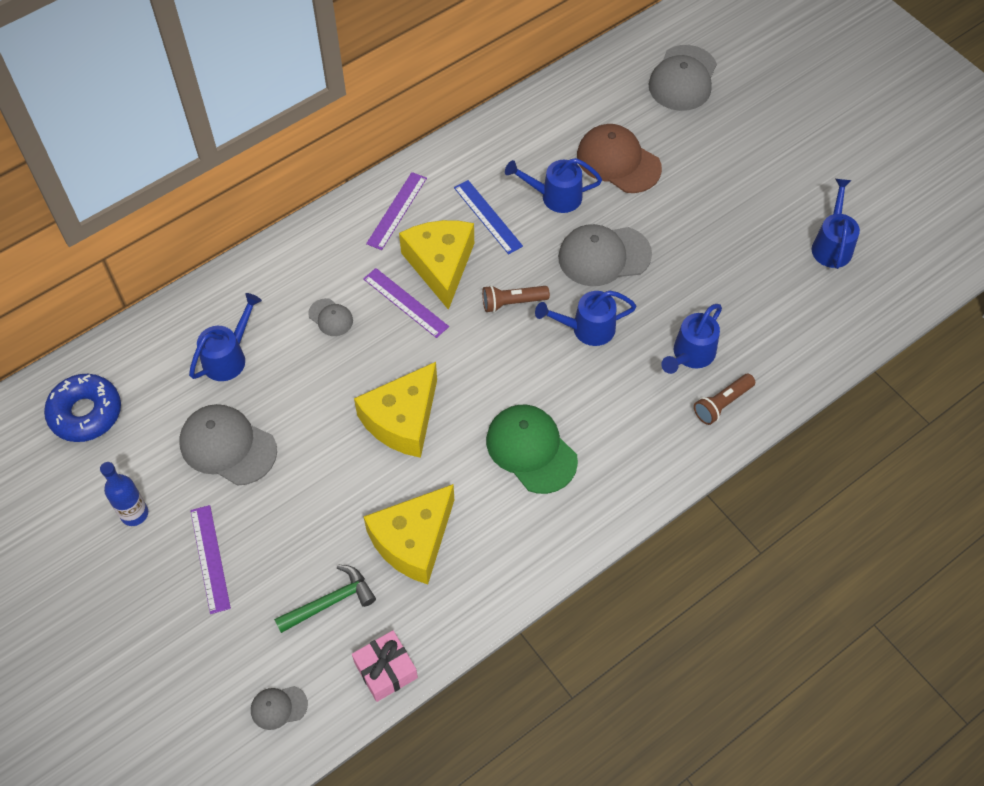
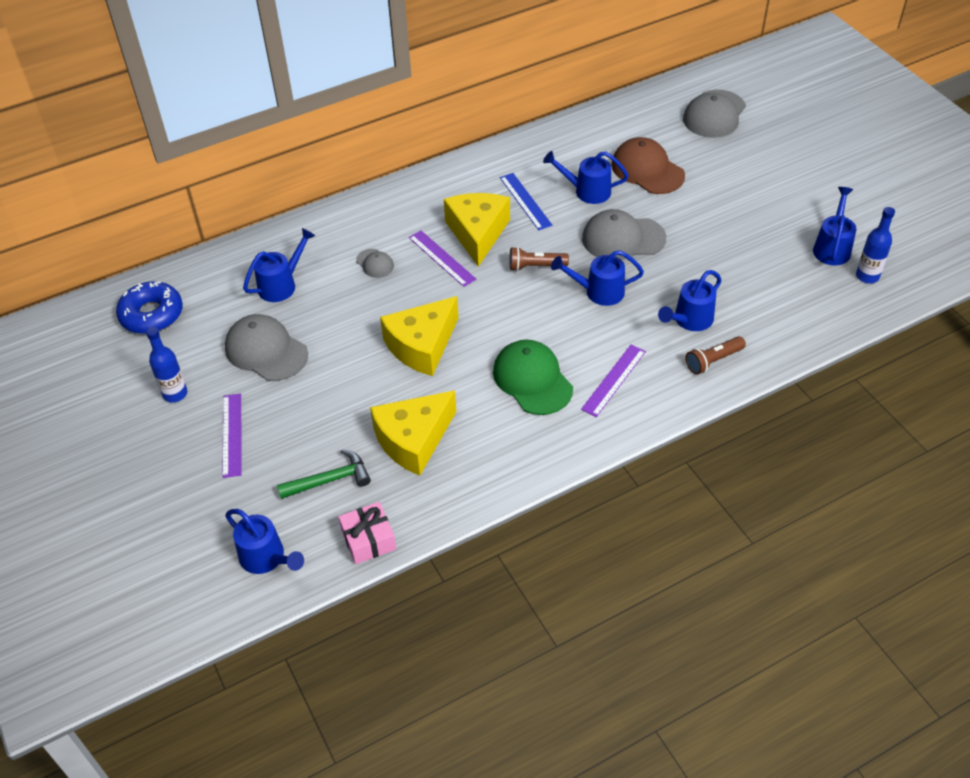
camera: 10 degrees right, 10 degrees down
(278, 707) = (266, 558): grey cap -> blue watering can
(397, 210) = (447, 190): purple ruler -> purple ruler (614, 380)
(873, 278) = (867, 276): none -> blue bottle

